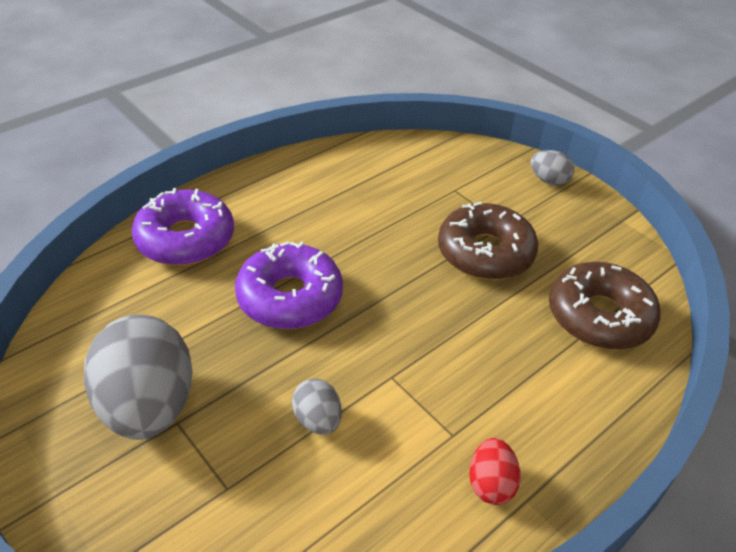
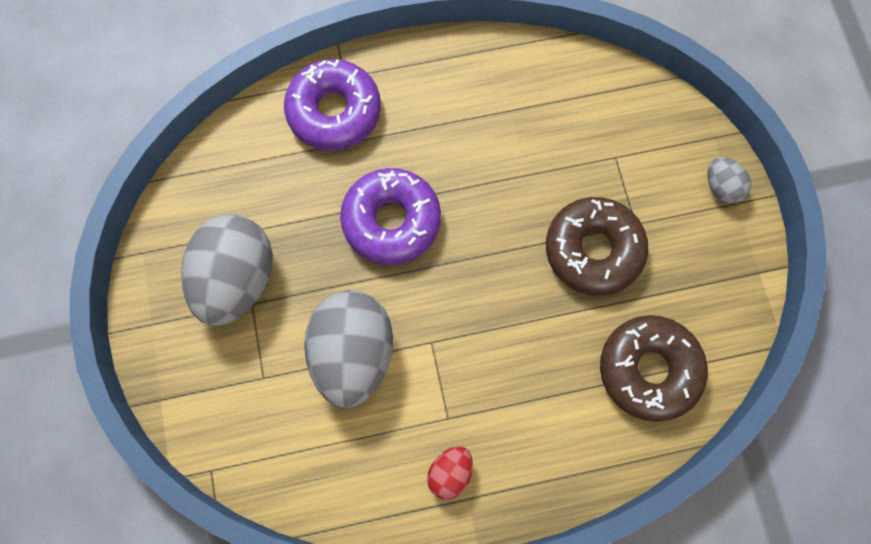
camera: 30 degrees right, 30 degrees up
(317, 420) = (353, 353): grey egg -> grey egg, size x2.16

